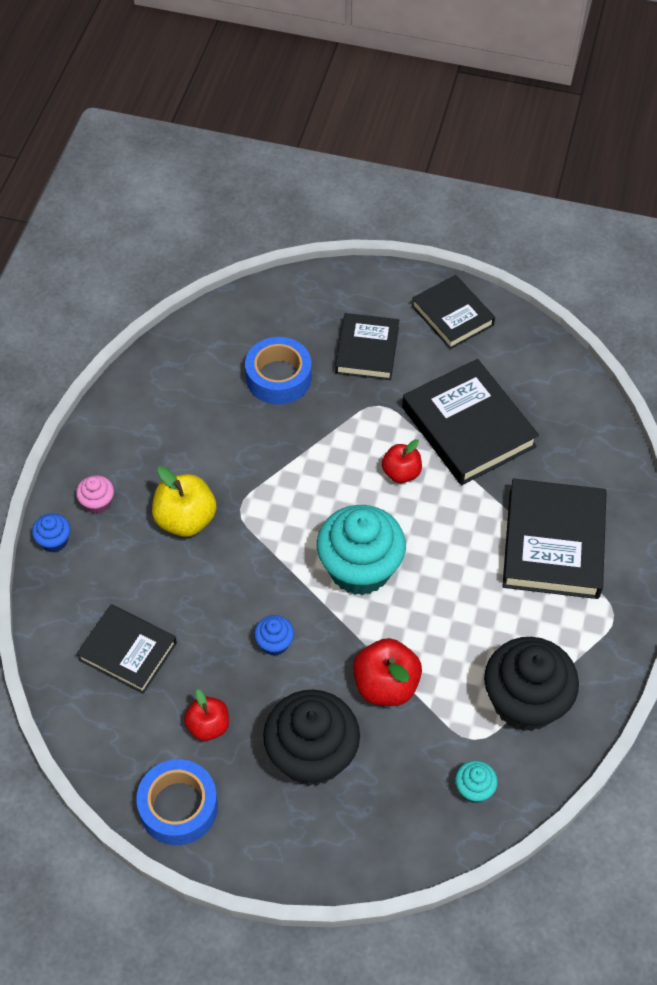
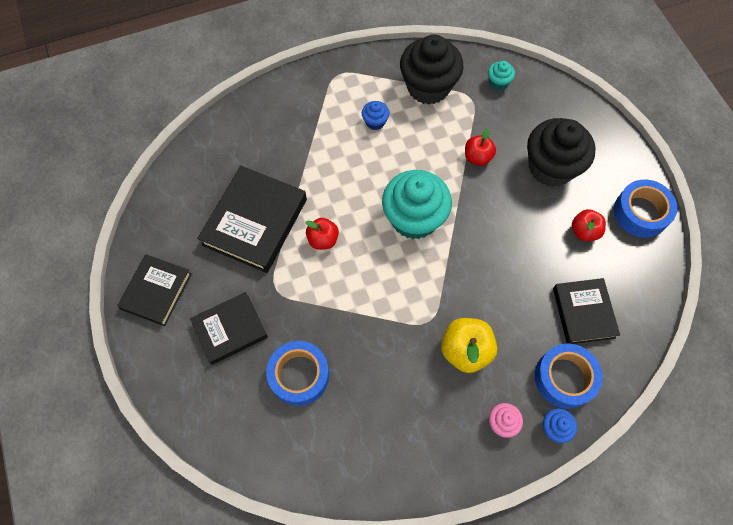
camera: 125 degrees left, 10 degrees up
(86, 583) = (564, 378): none -> blue tape
(274, 643) = (503, 232): blue cupcake -> blue cupcake (375, 122)
(385, 685) = (477, 157): red apple -> red apple, size x0.64
(553, 543) = (312, 127): black book -> none

